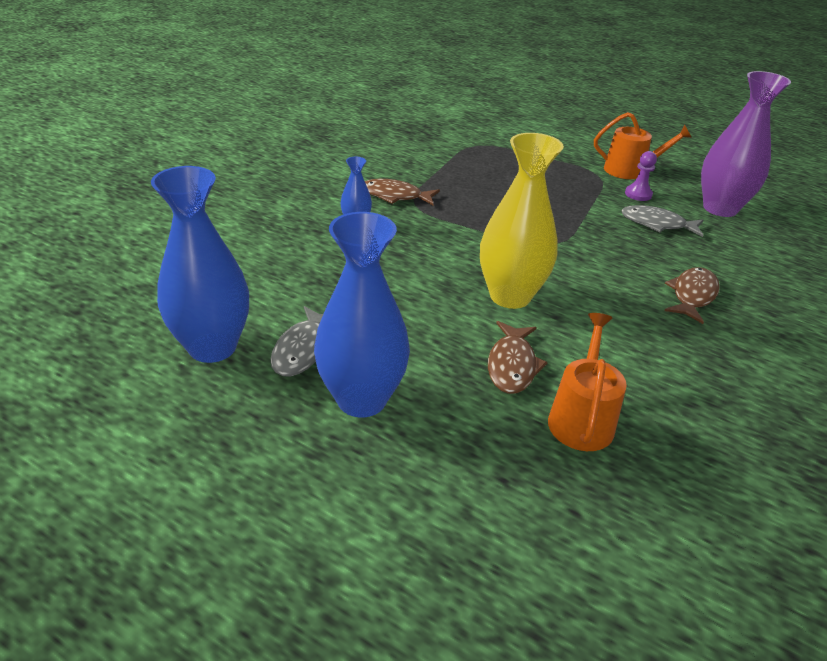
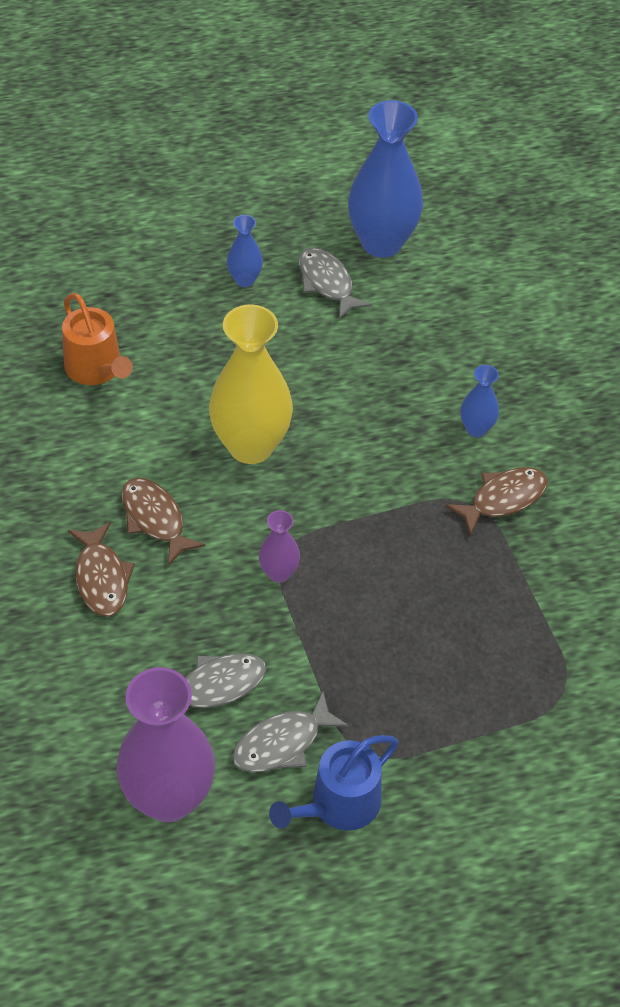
camera: 135 degrees right, 15 degrees up
(361, 399) = (245, 280): blue vase -> blue vase, size x0.48
(512, 365) = (180, 377): brown fish -> brown fish (155, 519)
(567, 239) = (279, 573): none -> purple vase
(629, 170) = (338, 804): orange watering can -> blue watering can
(638, 194) = (282, 743): purple pawn -> grey fish

